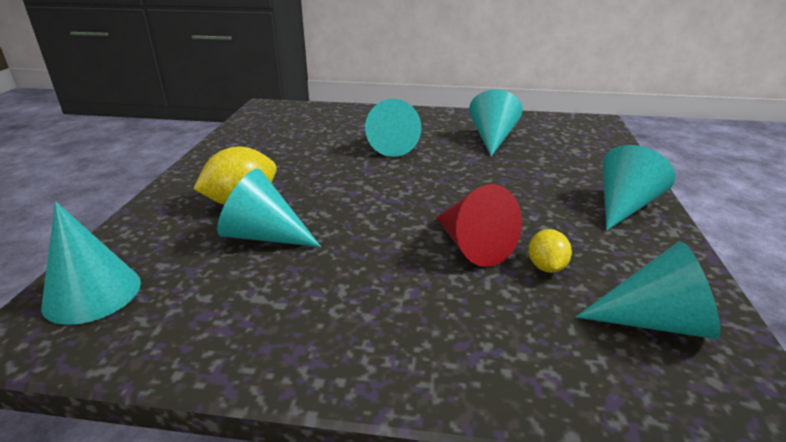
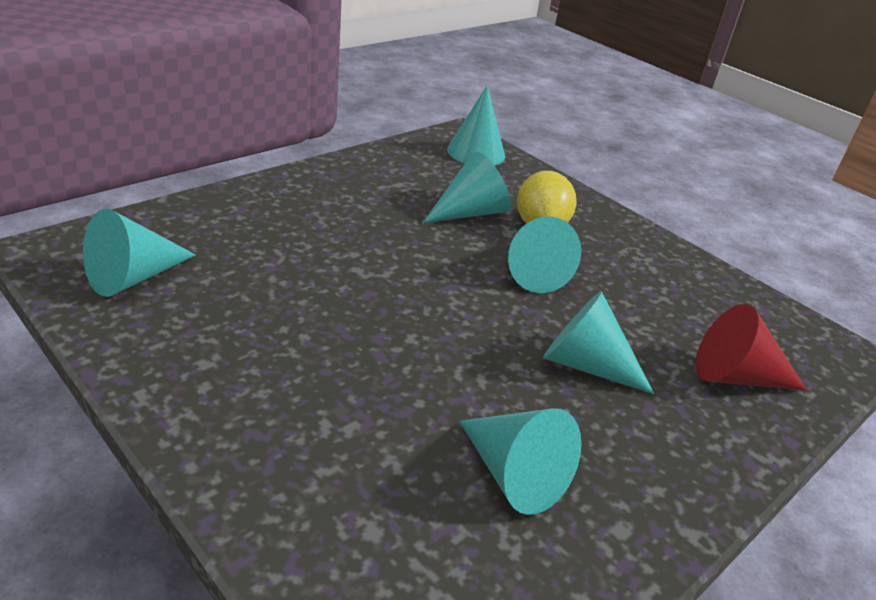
camera: 125 degrees right, 5 degrees up
(472, 246) = (322, 275): red cone -> red cone (735, 376)
(546, 267) = (245, 284): yellow lemon -> none
(624, 206) = (217, 411): turquoise cone -> turquoise cone (531, 272)

